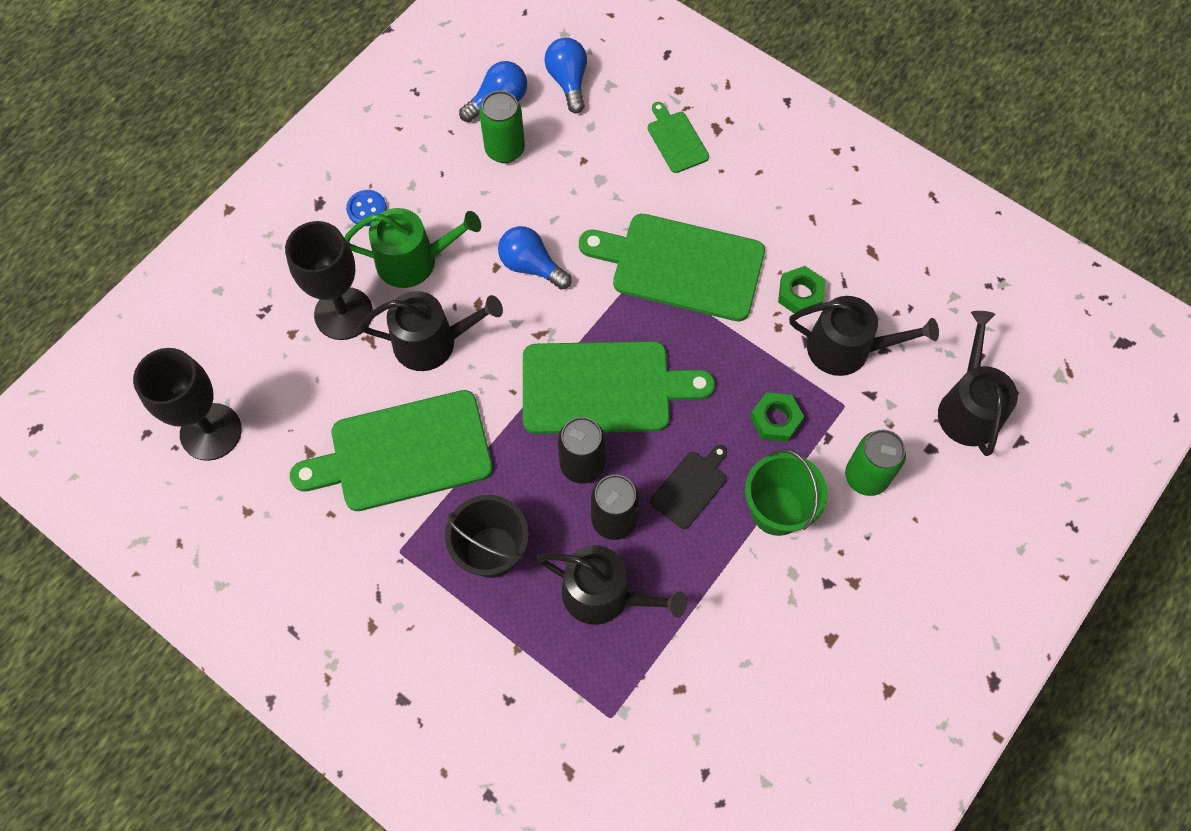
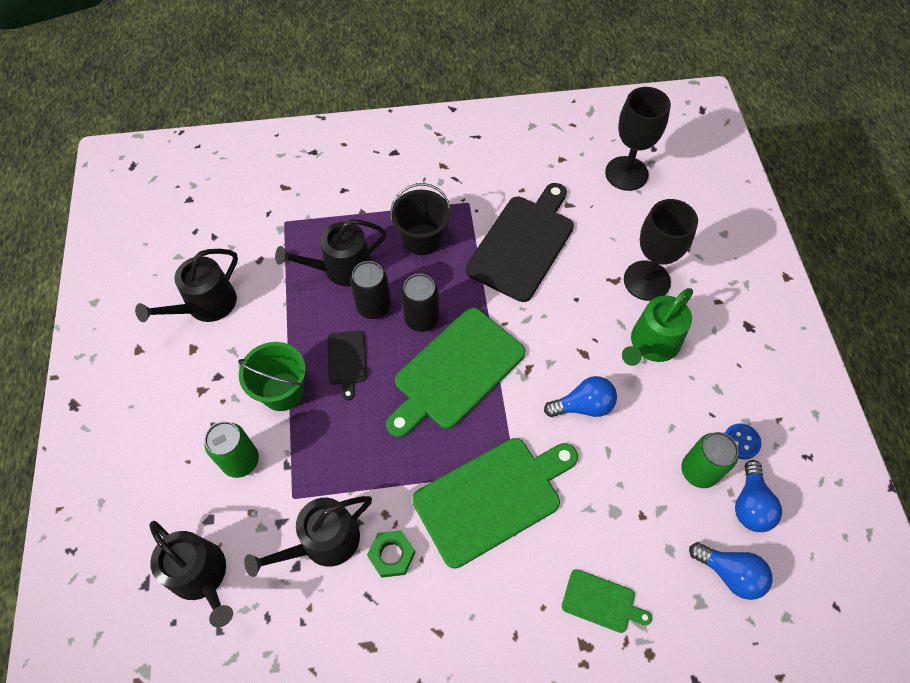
camera: 135 degrees right, 5 degrees down
(367, 209) = (719, 349): blue button -> blue button (741, 442)
(403, 452) = (523, 244): green cutting board -> black cutting board
(433, 342) = (580, 309): black watering can -> black watering can (205, 305)
(775, 420) = (331, 446): green nut -> none

